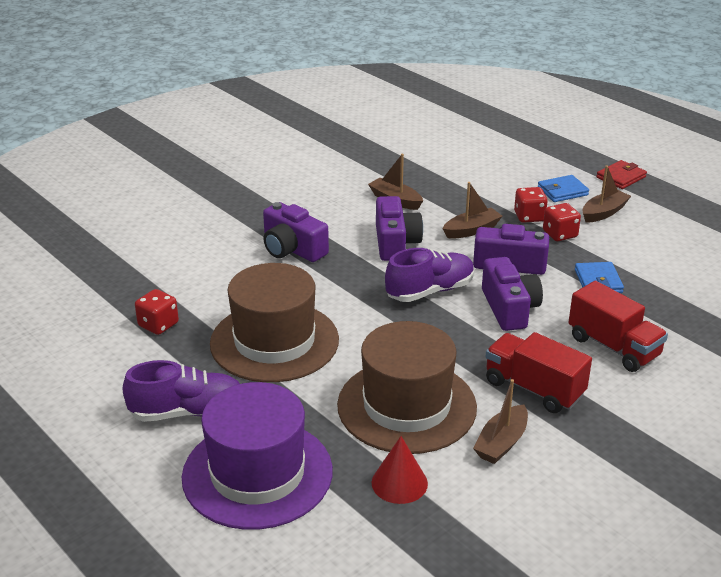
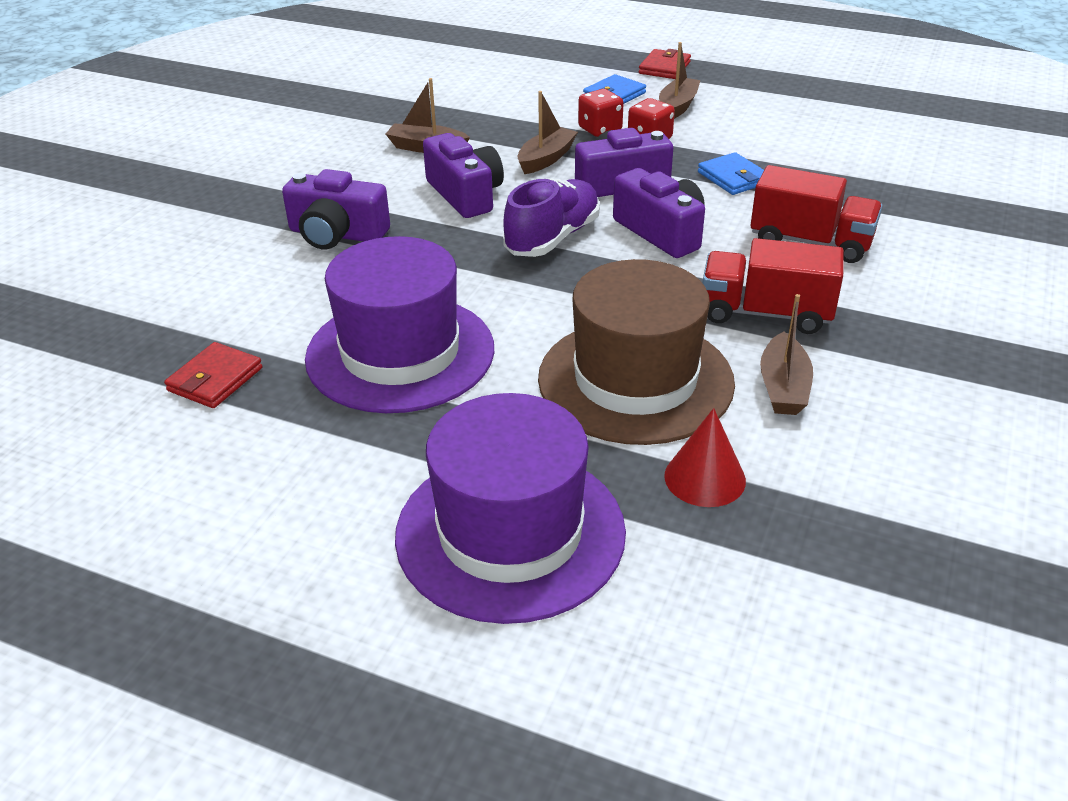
camera: 25 degrees left, 5 degrees up
(158, 325) = (215, 379): red dice -> red wallet
(187, 412) = (346, 483): purple shoe -> none
(274, 341) = (400, 353): brown hat -> purple hat

